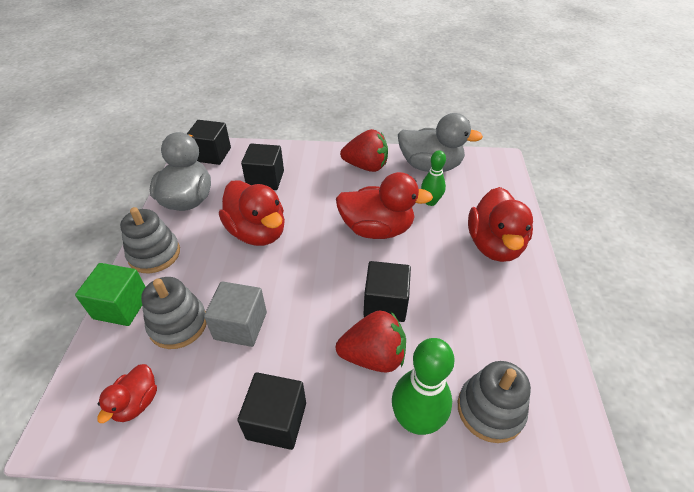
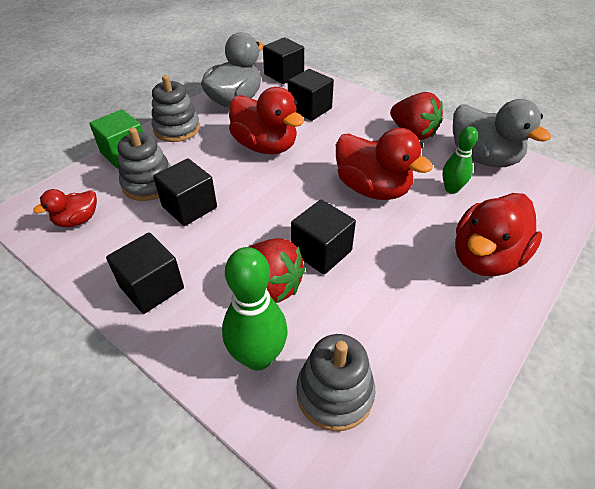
camera: 35 degrees right, 0 degrees up
(240, 325) = (189, 207): grey cube -> black cube
(257, 232) = (265, 146): red duck -> red duck turned 45 degrees counterclockwise

